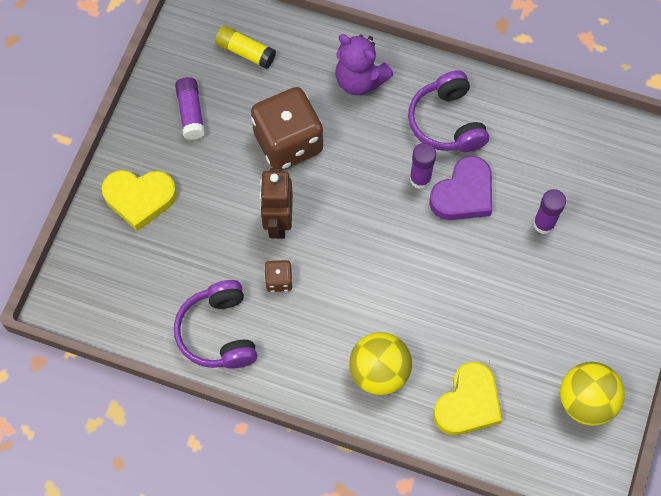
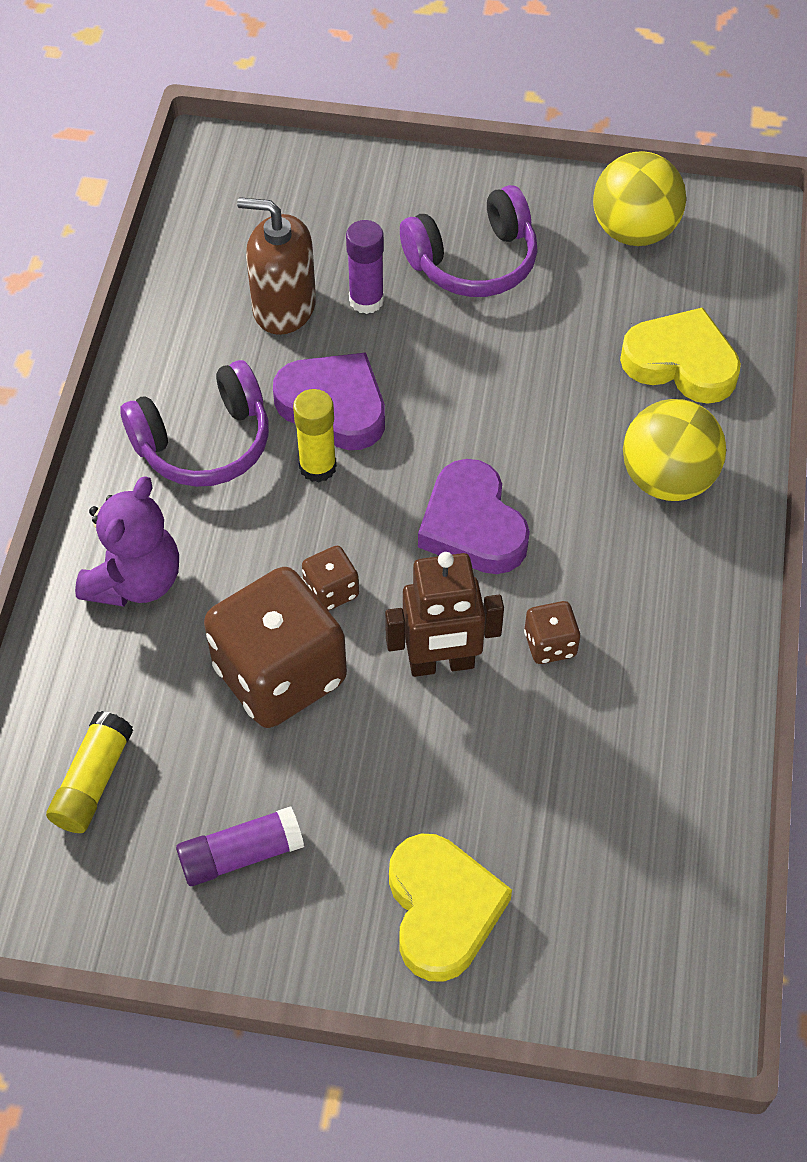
camera: 100 degrees left, 10 degrees down
(219, 332) = (669, 720): purple headphones -> purple headphones (473, 261)
(335, 174) = (331, 591): none -> brown dice
(365, 255) = (472, 526): none -> purple heart
(420, 179) = (317, 467): purple glue stick -> yellow glue stick
(543, 176) = (284, 307): none -> brown soap dispenser

